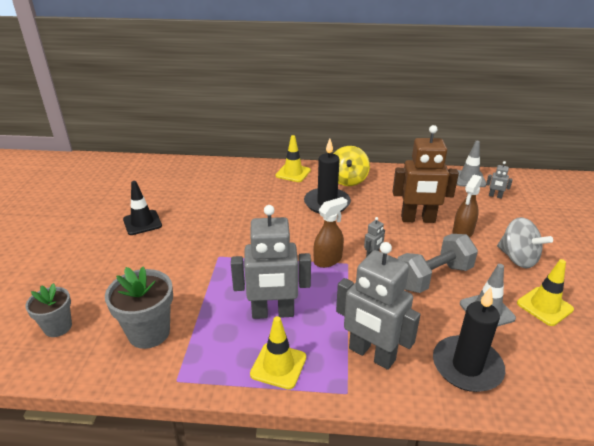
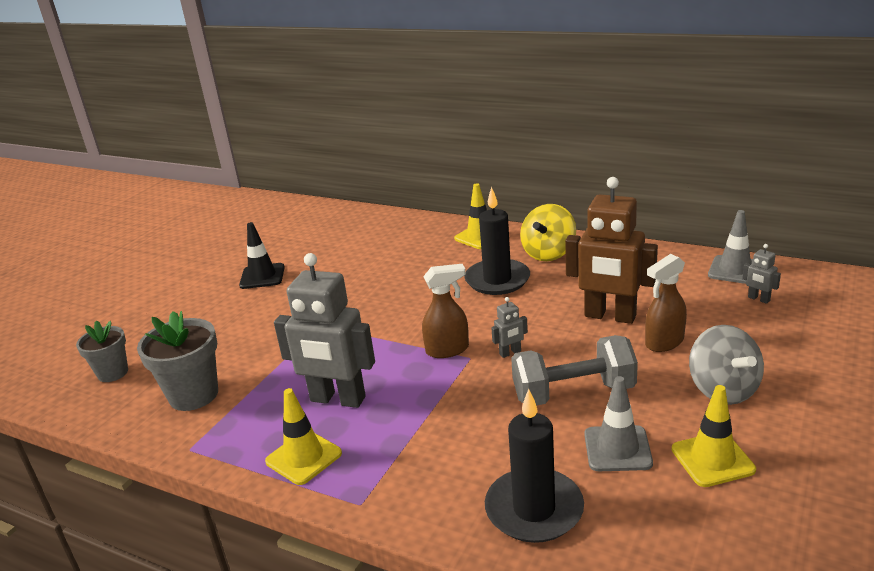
camera: 25 degrees right, 5 degrees down
(371, 354) = (420, 469): grey robot -> none

